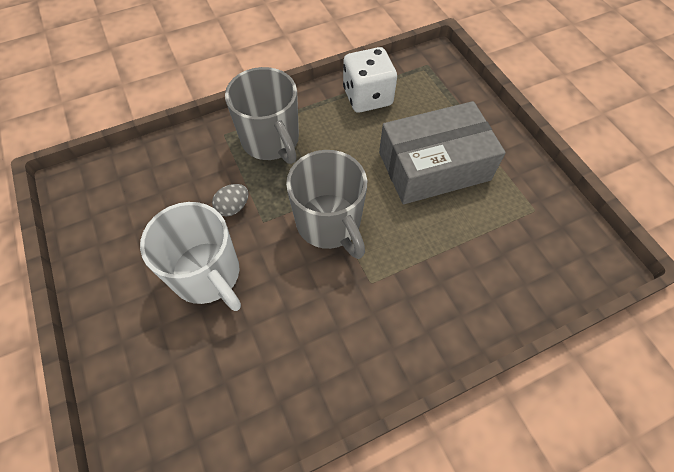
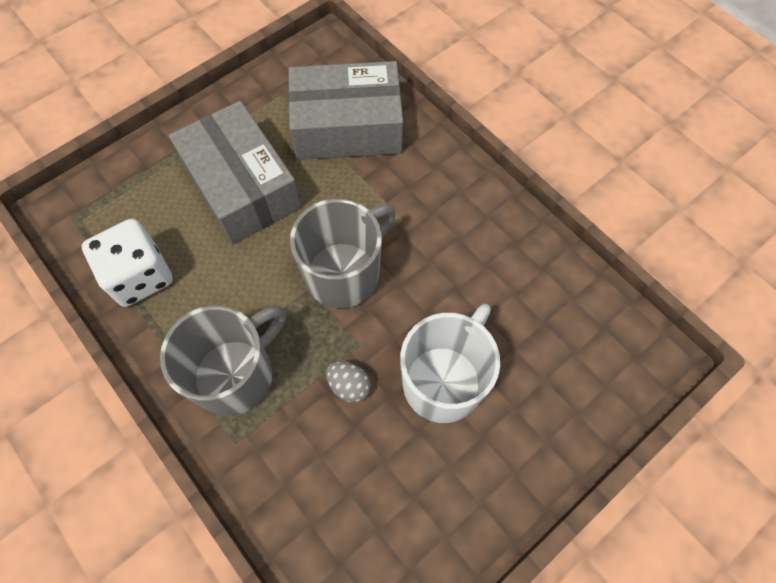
camera: 105 degrees left, 5 degrees up
(489, 259) = (347, 127): none -> grey box

